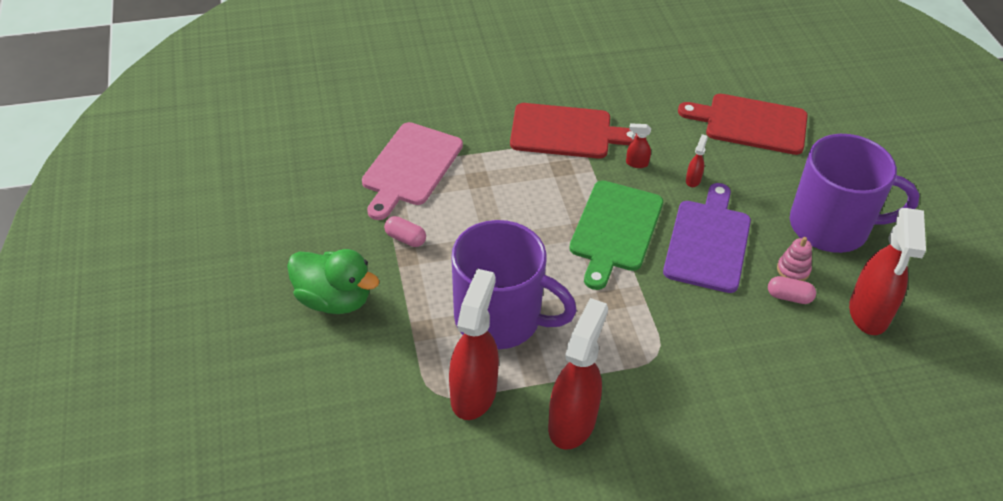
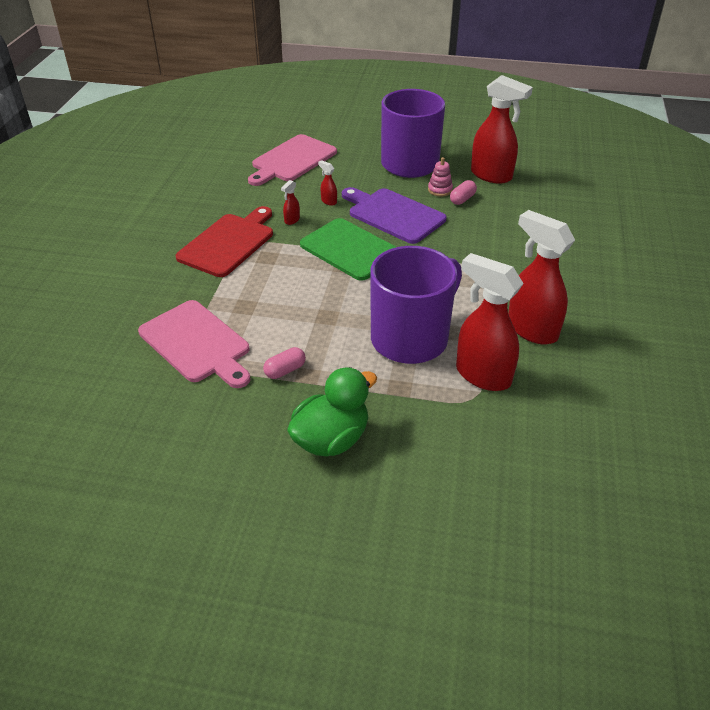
camera: 65 degrees left, 5 degrees down
(751, 124) = (292, 160): red cutting board -> pink cutting board

